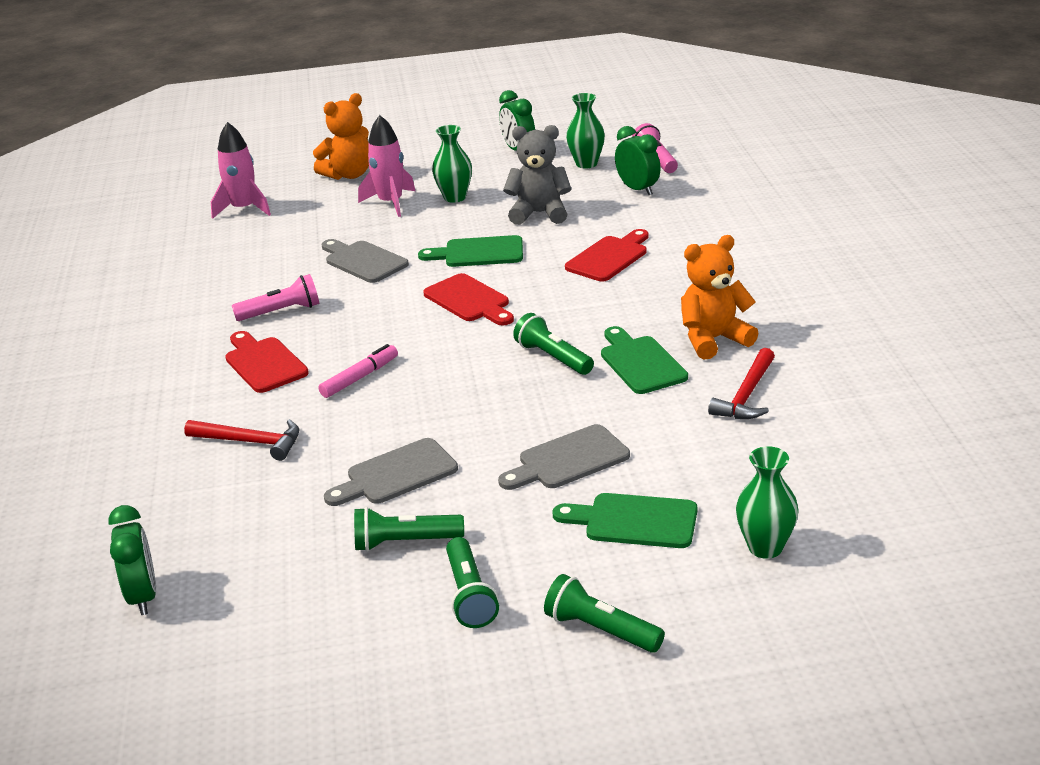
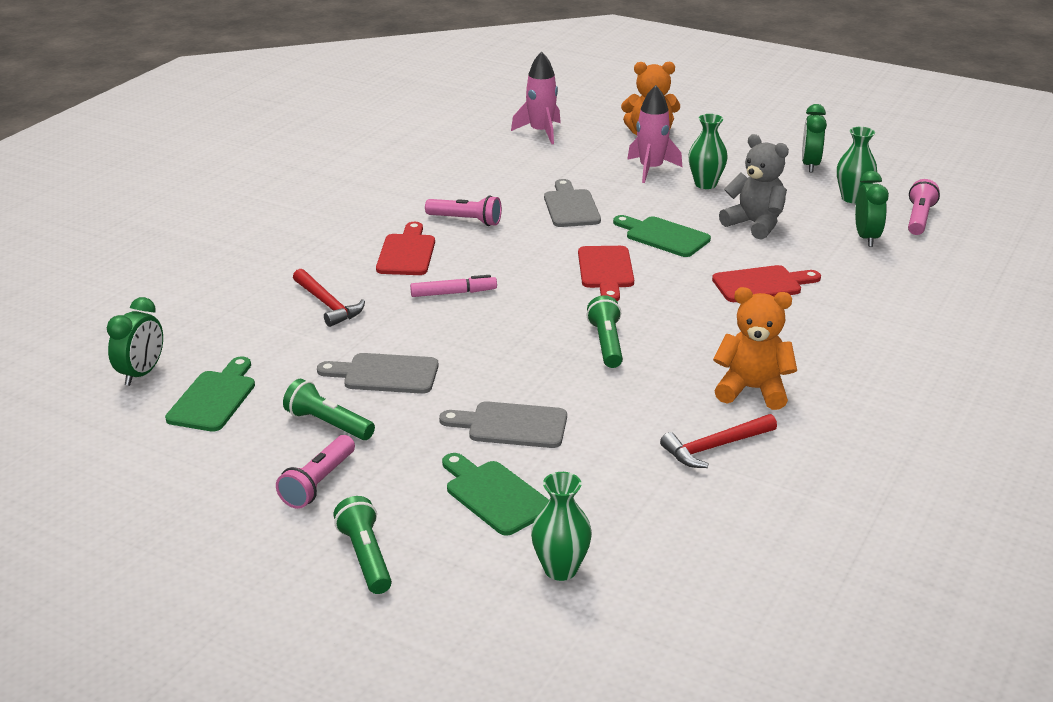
camera: 35 degrees right, 0 degrees up
(469, 595) = (318, 483): green flashlight -> pink flashlight
(640, 363) = (667, 380): green cutting board -> green cutting board (214, 398)

